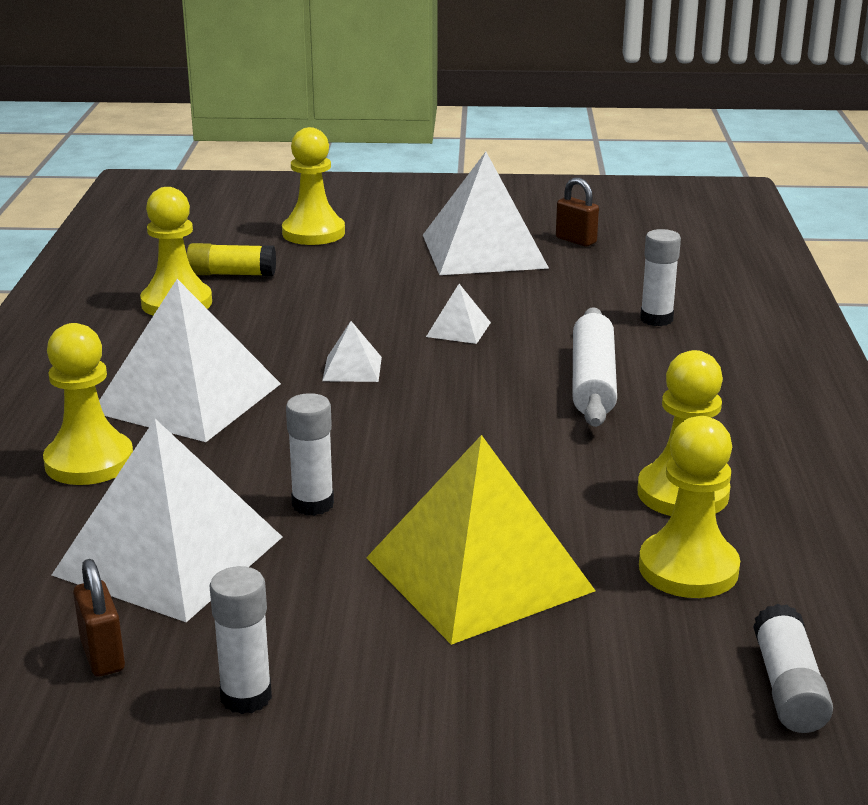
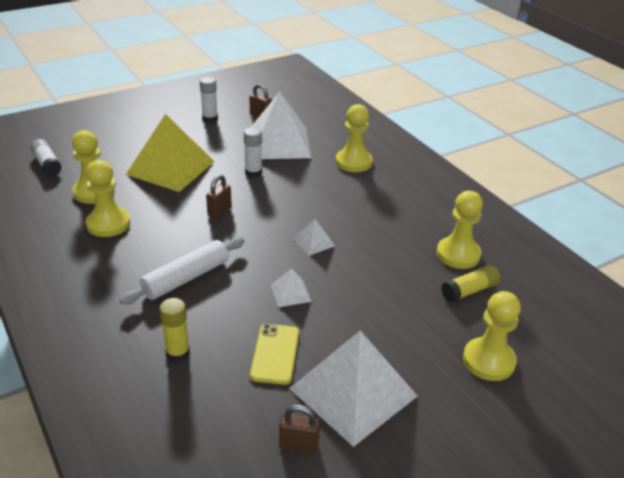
camera: 145 degrees right, 10 degrees up
(188, 397) = (362, 200): white pyramid -> none
(456, 454) = (219, 211): none -> brown padlock
(538, 291) = (275, 354): none -> yellow phone
(592, 381) = (186, 278): white rolling pin -> white rolling pin turned 75 degrees clockwise
(656, 319) = (178, 353): white glue stick -> yellow glue stick

